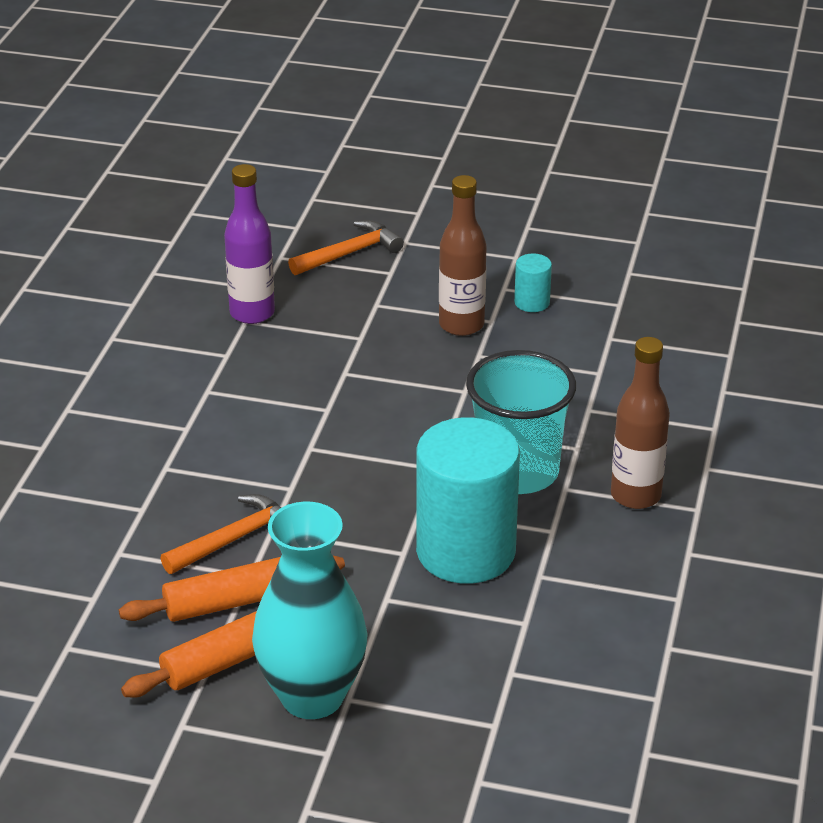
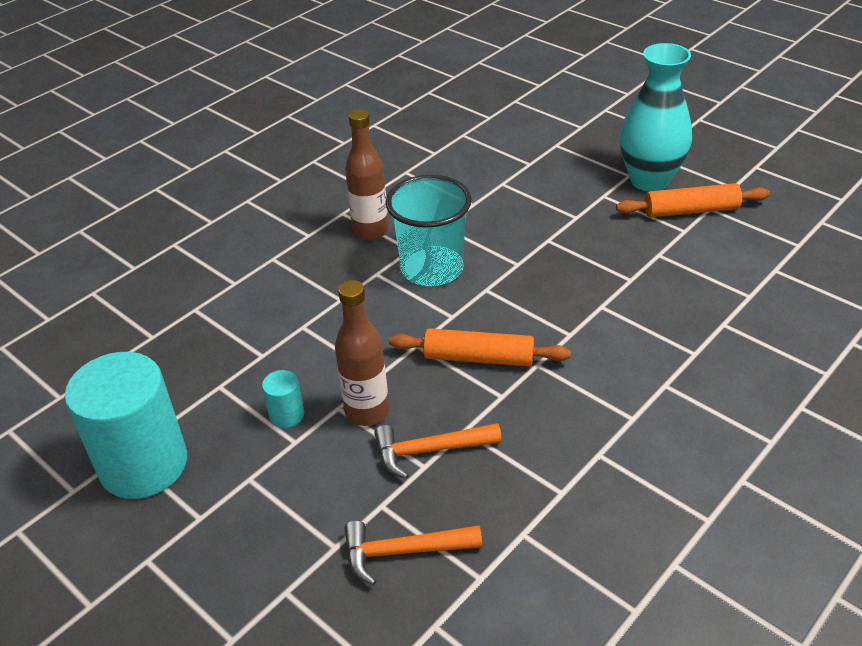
camera: 150 degrees left, 5 degrees up
(234, 601) = (676, 241): orange rolling pin -> orange rolling pin (478, 358)
(235, 539) = (659, 281): orange hammer -> orange hammer (429, 451)
(252, 313) = (550, 500): purple bottle -> none
(465, 551) = (507, 229): turquoise cylinder -> turquoise cylinder (144, 465)

